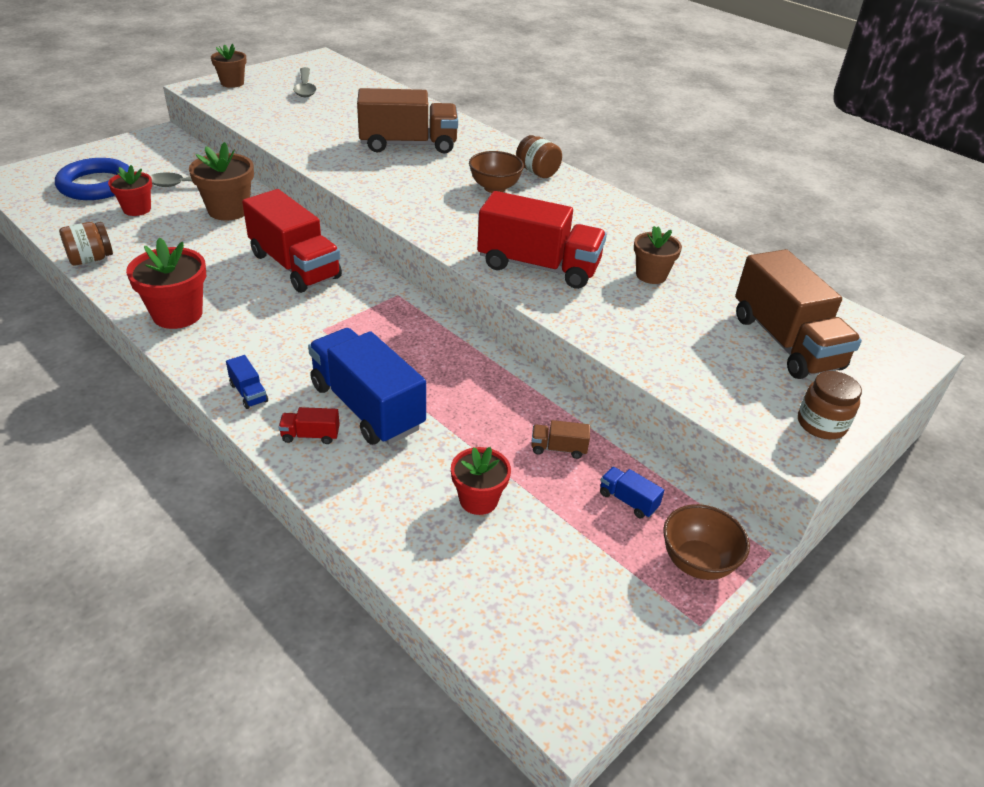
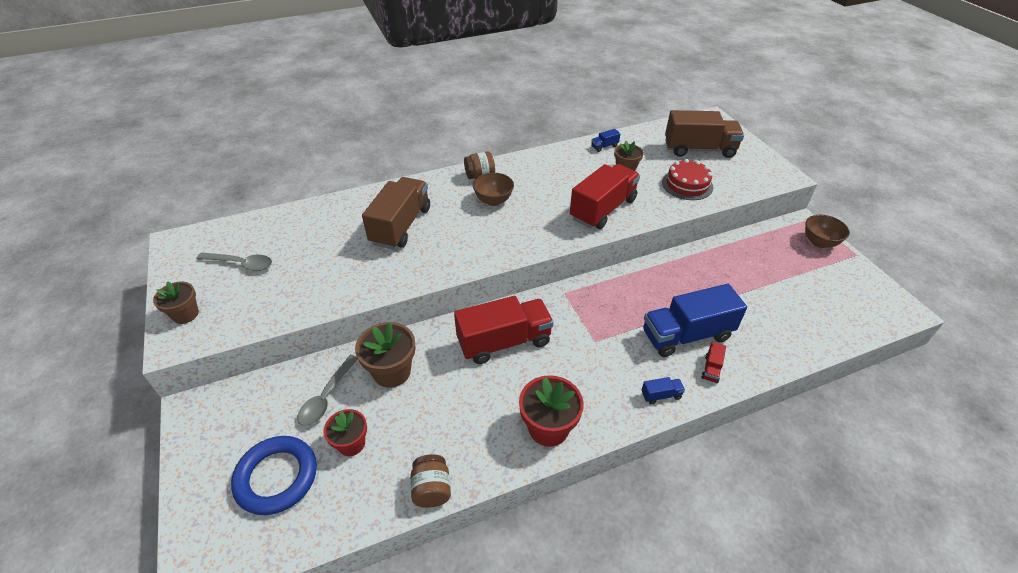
camera: 65 degrees left, 5 degrees up
(478, 500) = (774, 305): red flower pot -> none
(558, 448) = (735, 263): brown truck -> none
(628, 501) = (777, 250): blue truck -> blue truck (604, 146)
(666, 336) = (687, 184): none -> red cake
(821, 424) = (765, 163): brown jar -> none

